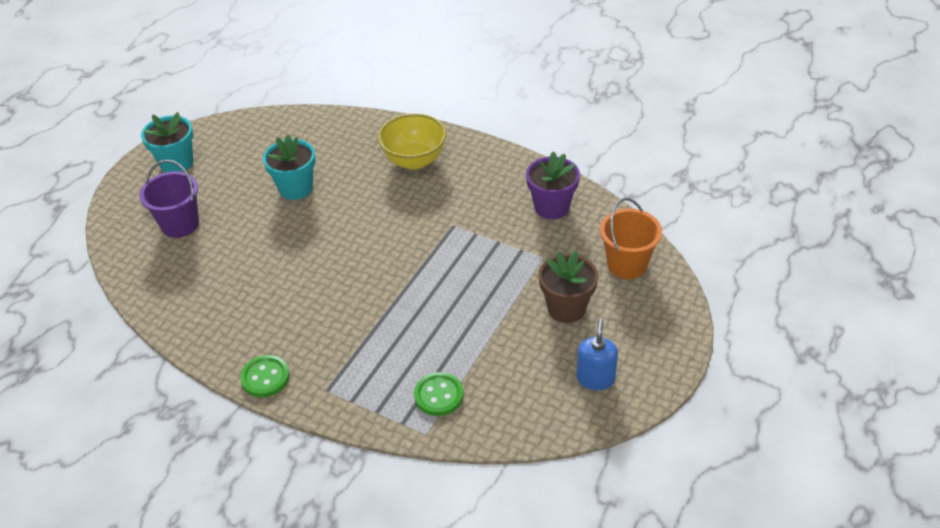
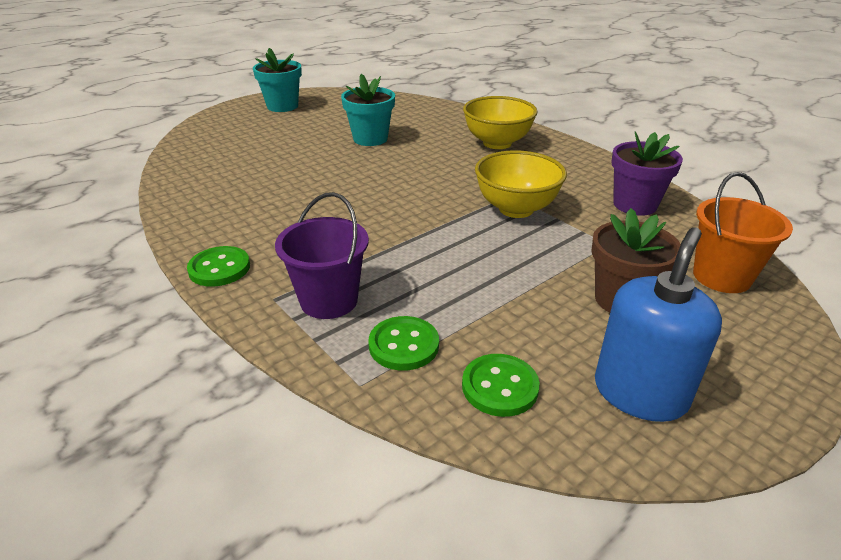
camera: 20 degrees right, 10 degrees down
(180, 224) = (249, 140): purple bucket -> purple bucket (329, 300)
(462, 241) = (516, 209): none -> yellow bowl
(512, 404) = (500, 387): none -> green button
(595, 378) = (640, 393): blue soap dispenser -> blue soap dispenser, size x1.52

